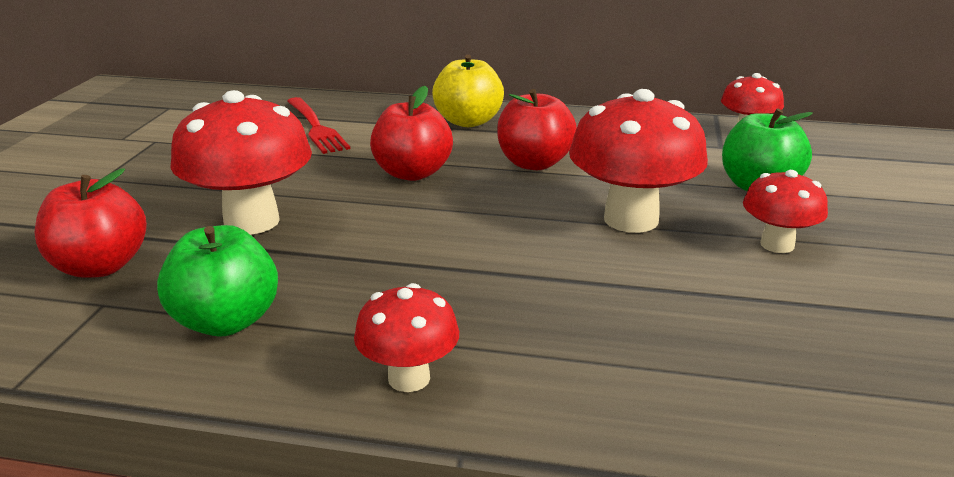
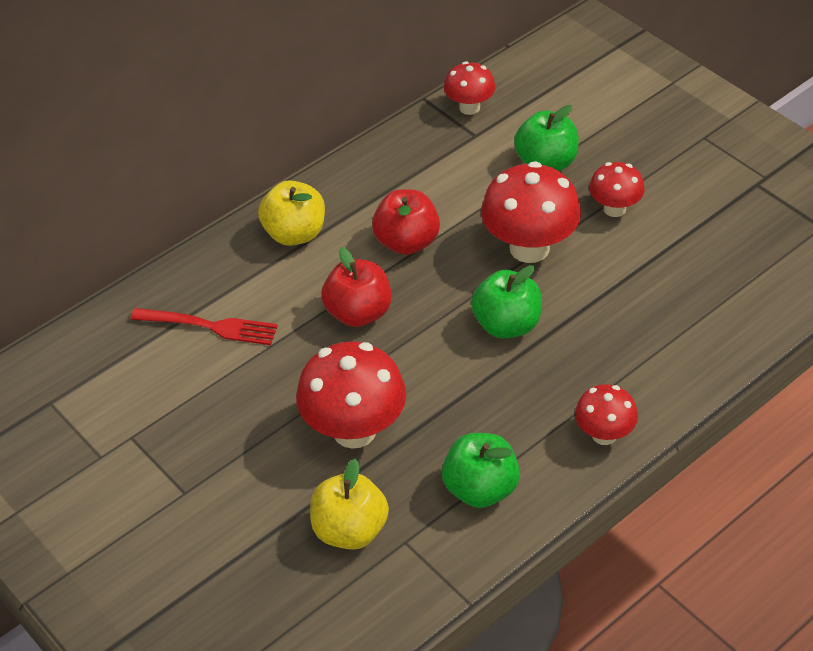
camera: 50 degrees left, 20 degrees up
(100, 266) = (350, 530): red apple -> yellow apple
(503, 246) = (507, 325): none -> green apple

